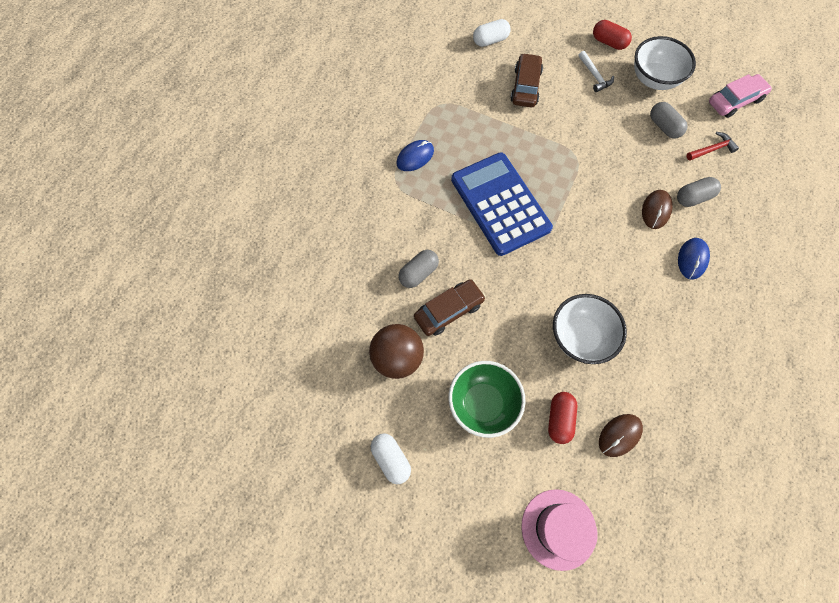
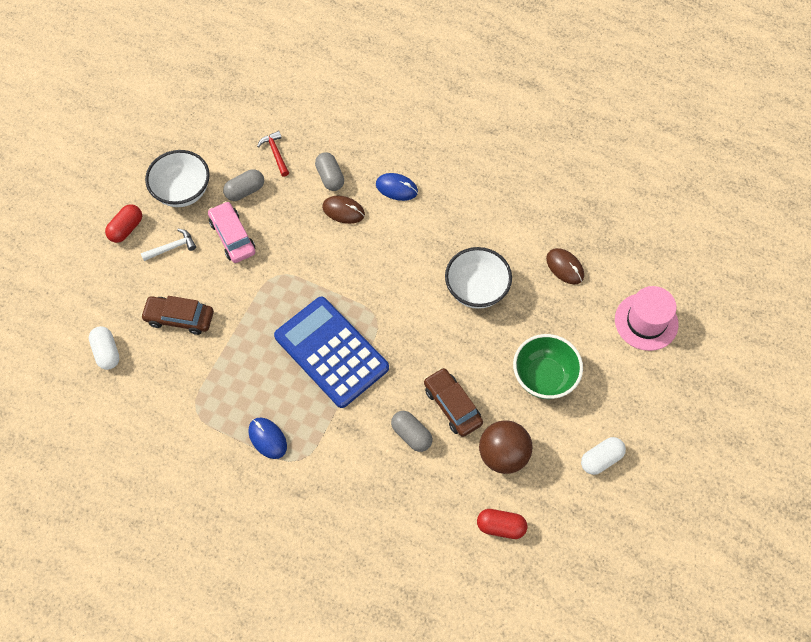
camera: 90 degrees left, 5 degrees down
(500, 204) = (331, 352): blue calculator -> blue calculator turned 75 degrees clockwise
(559, 419) = (554, 313): red capsule -> red capsule (501, 526)
(735, 101) = (218, 124): pink car -> pink car (233, 237)

